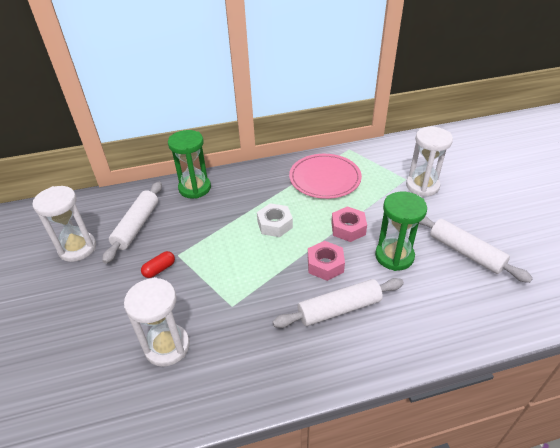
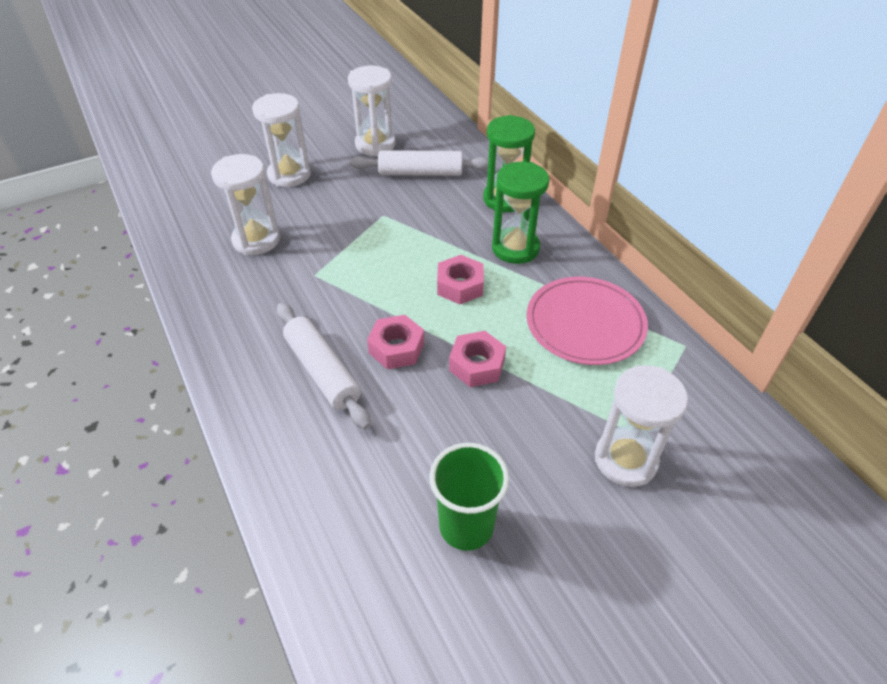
camera: 75 degrees right, 5 degrees up
(81, 315) = (289, 175): none -> white hourglass
(159, 269) = (357, 207): red capsule -> none
(275, 224) = (460, 286): white nut -> pink nut
(394, 256) = (432, 425): green hourglass -> green hourglass (515, 248)
(465, 252) = (466, 526): white rolling pin -> green cup

